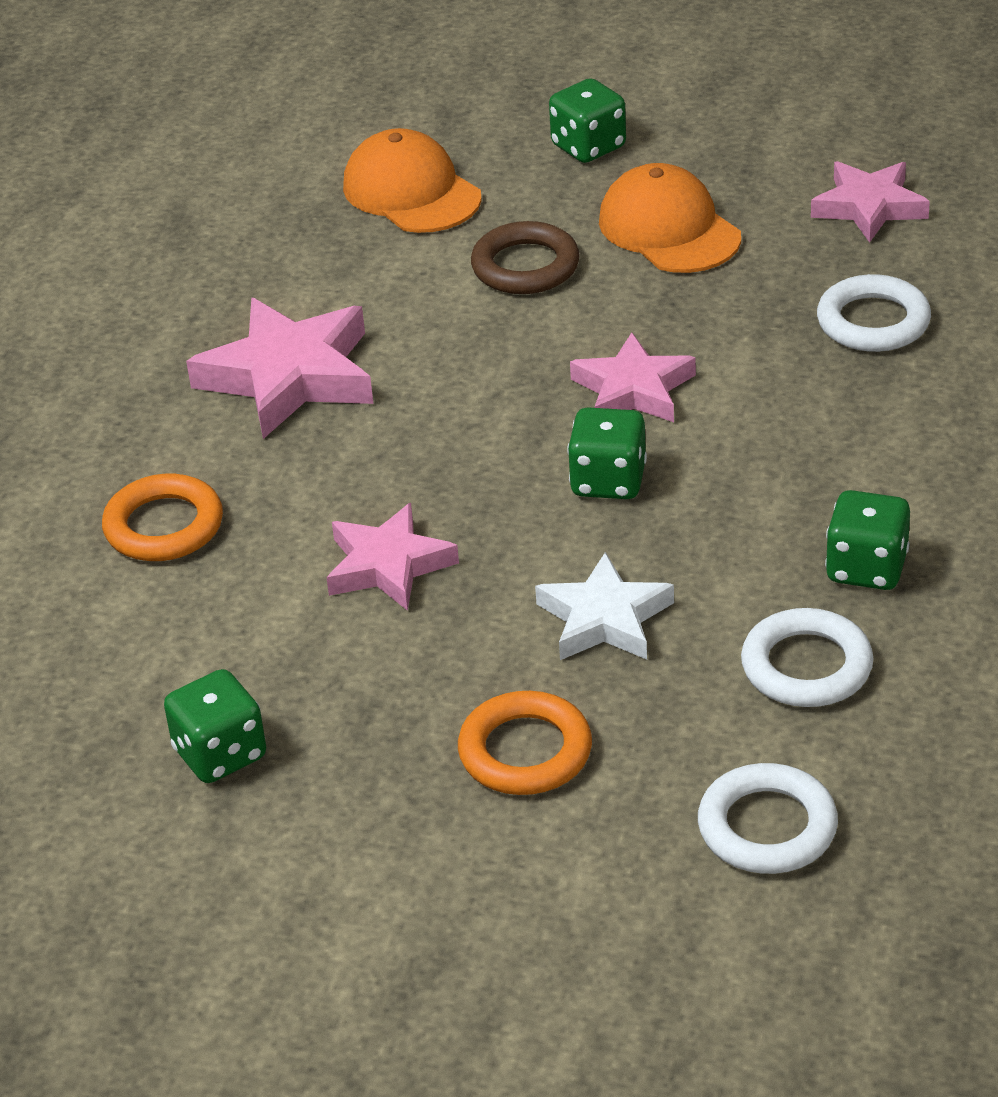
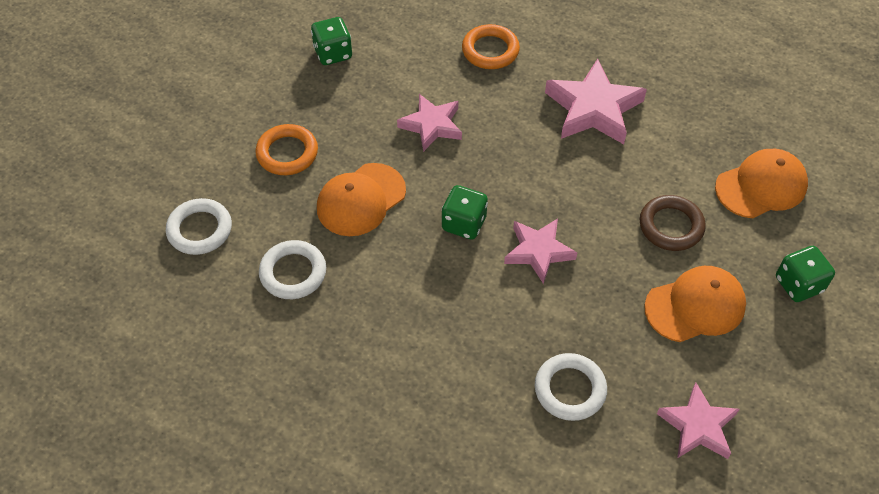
camera: 100 degrees right, 15 degrees up
(604, 619) = (361, 200): white star -> orange cap
(866, 568) = (353, 319): green dice -> none

